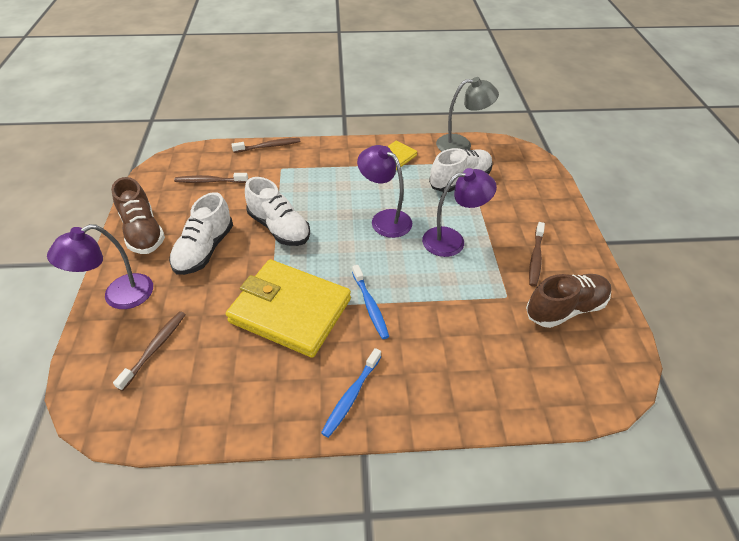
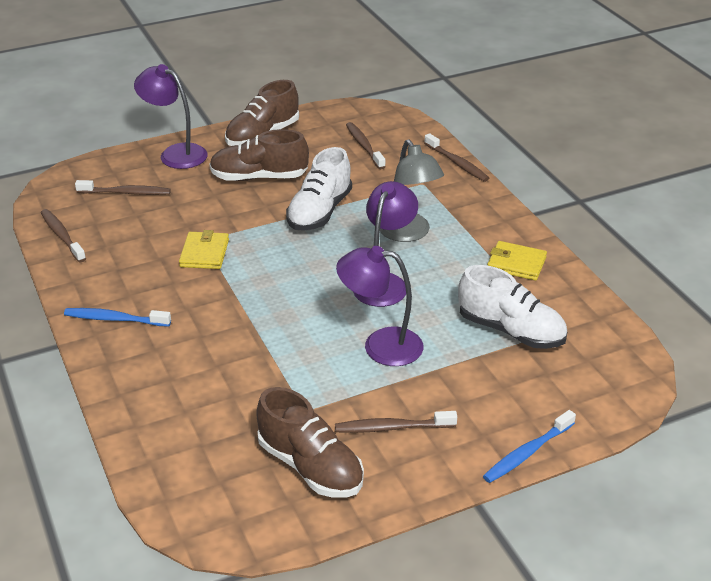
camera: 70 degrees right, 10 degrees down
(191, 418) = (62, 236): none -> brown toothbrush
(204, 250) = (259, 177): white shoe -> brown shoe
(290, 310) = (204, 253): yellow wallet -> yellow wallet, size x0.47
(370, 305) = (236, 304): blue toothbrush -> blue toothbrush (527, 453)
(452, 240) = (380, 345): purple lamp -> purple lamp turned 135 degrees clockwise
(461, 145) = (598, 317): grey lamp -> grey lamp (409, 234)

